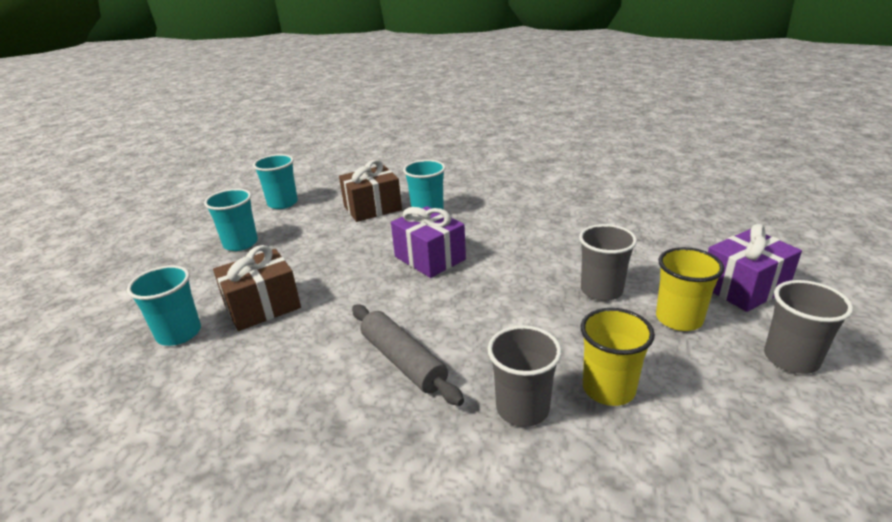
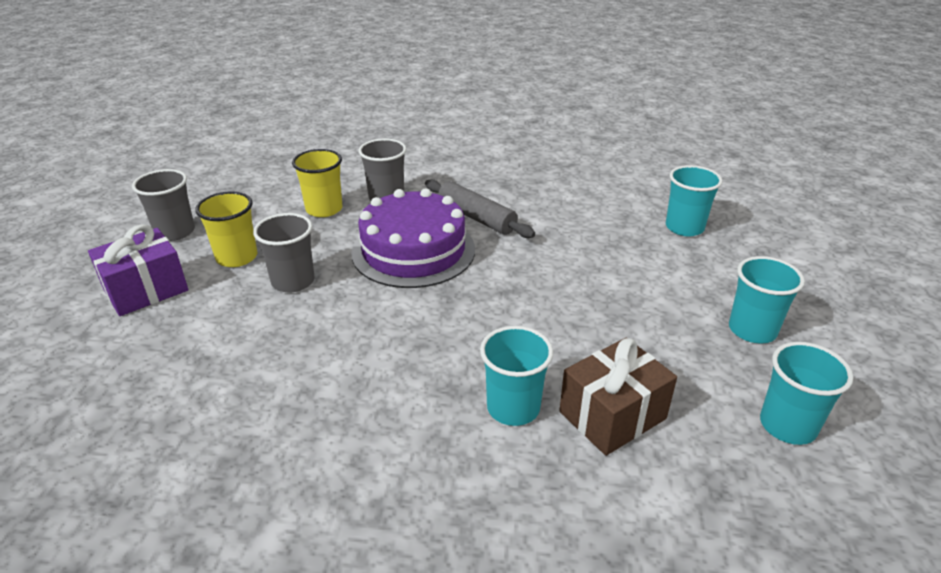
camera: 170 degrees right, 5 degrees up
(262, 306) = (633, 252): brown gift -> none
(430, 258) = (483, 315): purple gift -> none
(484, 318) = (413, 250): none -> purple cake

